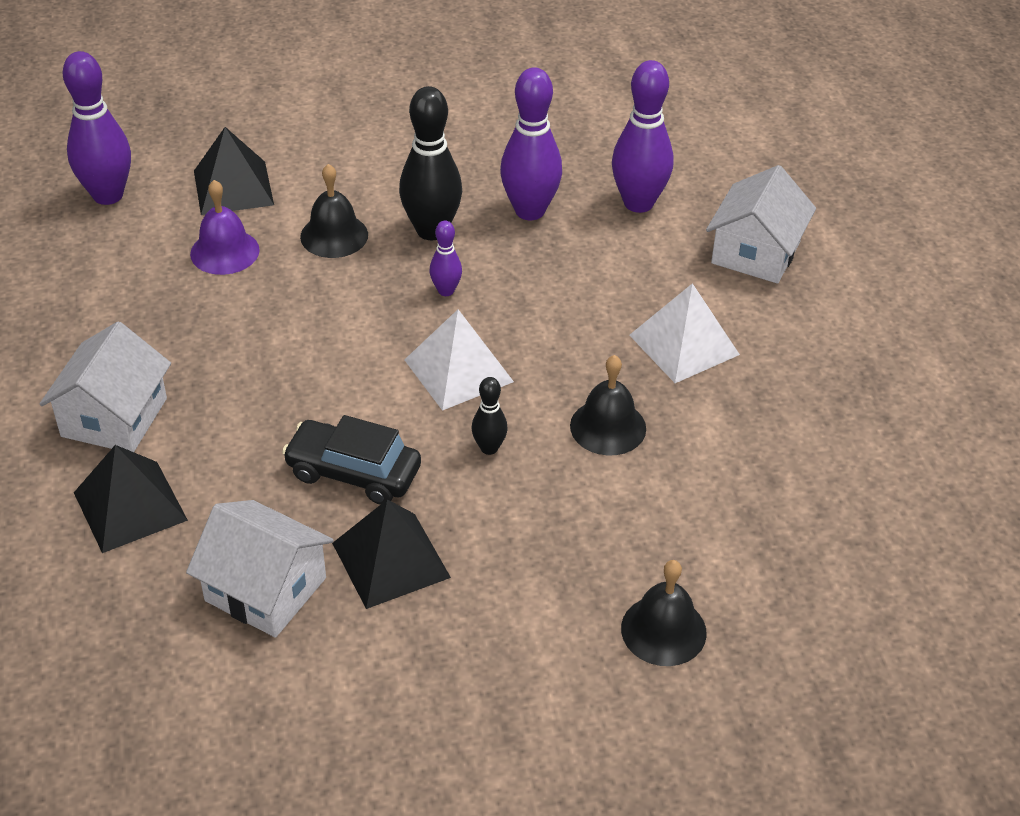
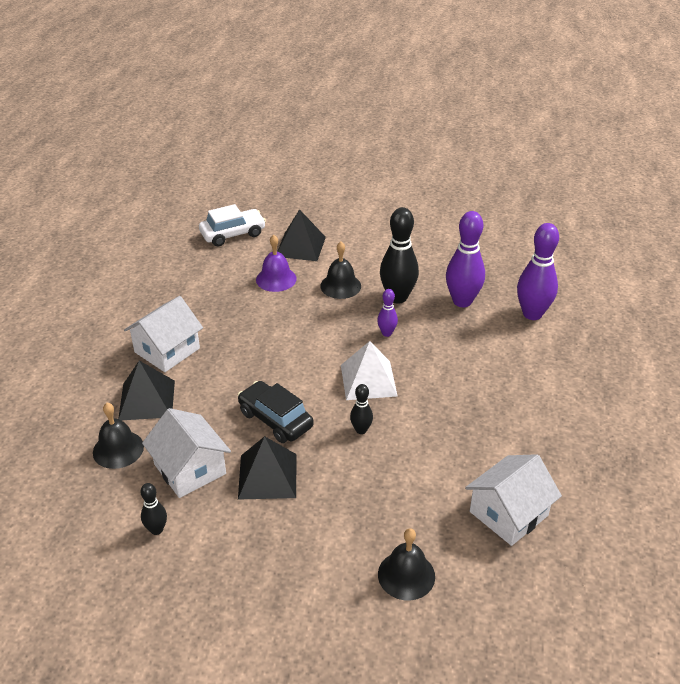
camera: 25 degrees right, 5 degrees down
(108, 195) = (233, 234): purple bowling pin -> white car
(269, 696) = (156, 530): none -> black bowling pin
(608, 427) = (440, 440): black bell -> black bell (118, 449)
(684, 344) = (515, 405): white pyramid -> none
(755, 252) = (593, 363): white house -> white house (508, 513)

